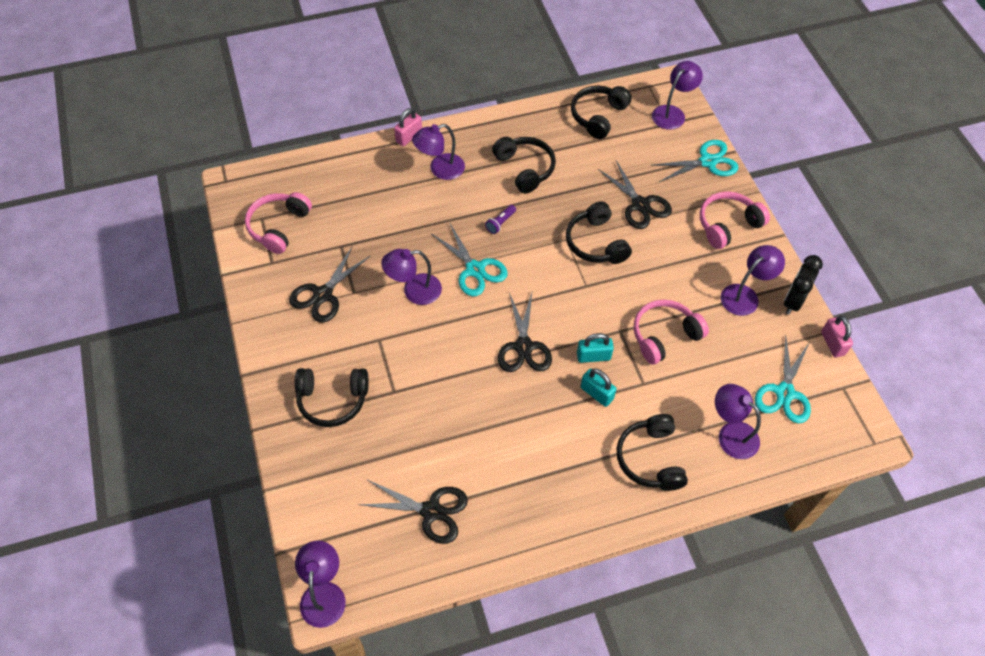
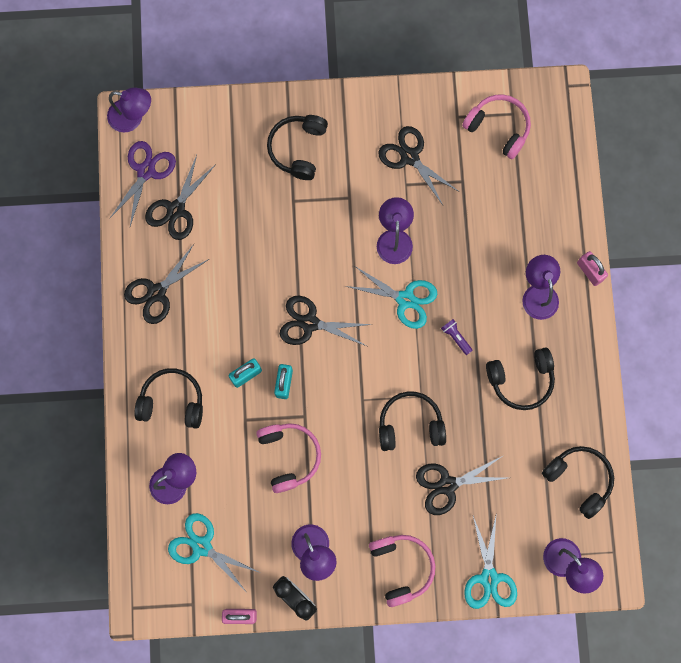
camera: 105 degrees right, 20 degrees up
(390, 558) = (146, 171): none -> purple scissors
(475, 269) = (405, 299): turquoise scissors -> turquoise scissors turned 135 degrees counterclockwise
(535, 507) = (156, 292): none -> black scissors

